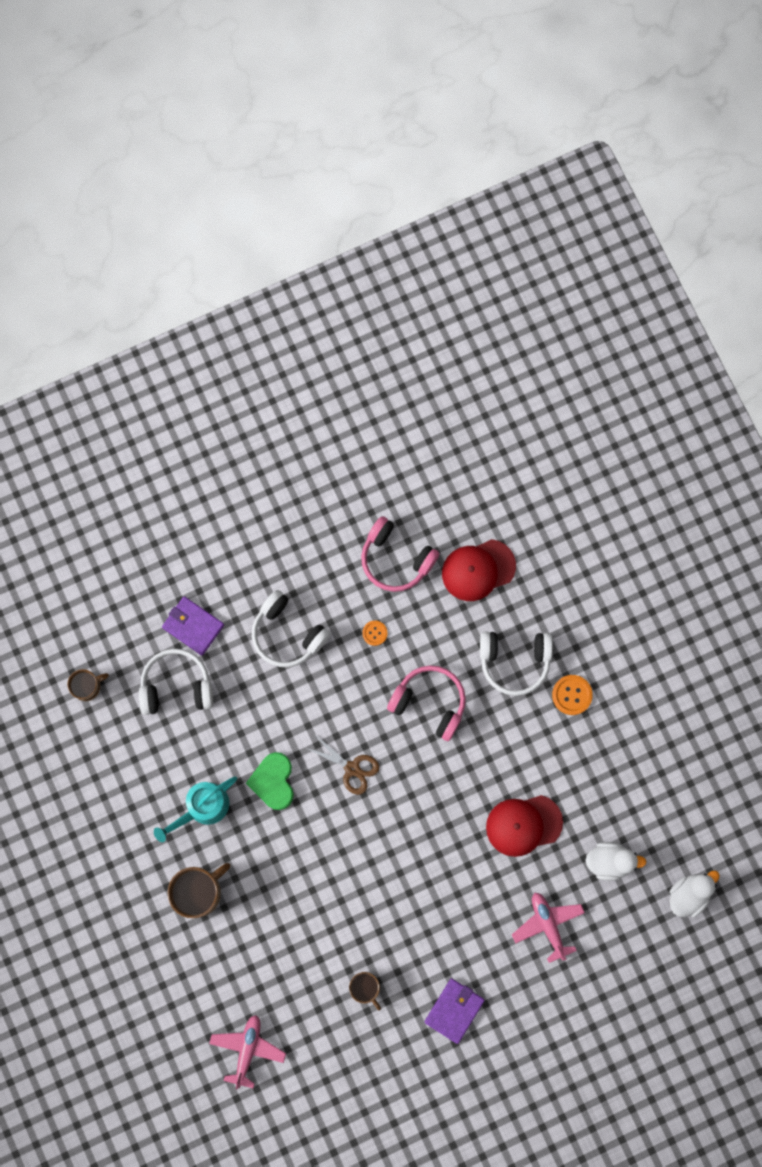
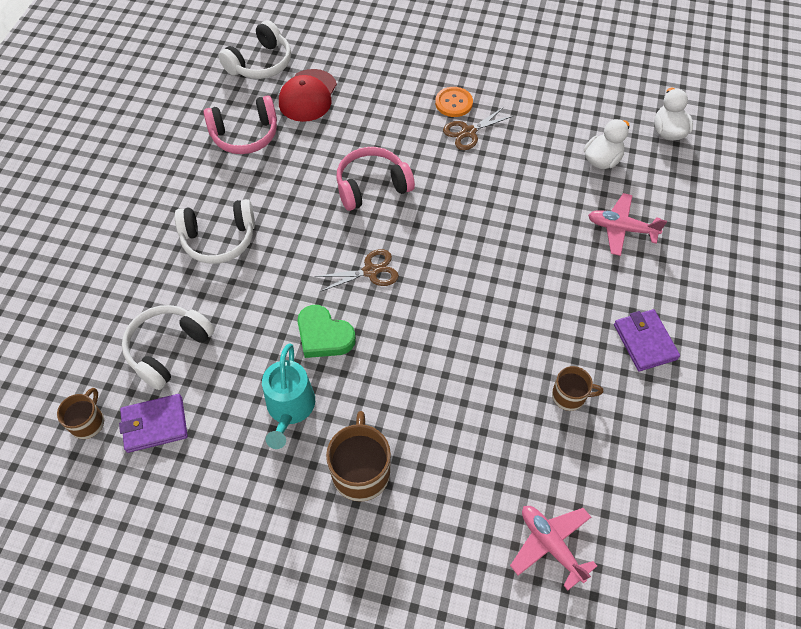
camera: 50 degrees left, 20 degrees down
(193, 626) = (137, 300): purple wallet -> purple wallet (155, 424)
(374, 633) = (283, 184): orange button -> none
(514, 661) = (395, 118): white headphones -> white headphones (260, 63)
(523, 825) = (525, 192): red cap -> none
(549, 732) = (468, 132): none -> brown scissors

